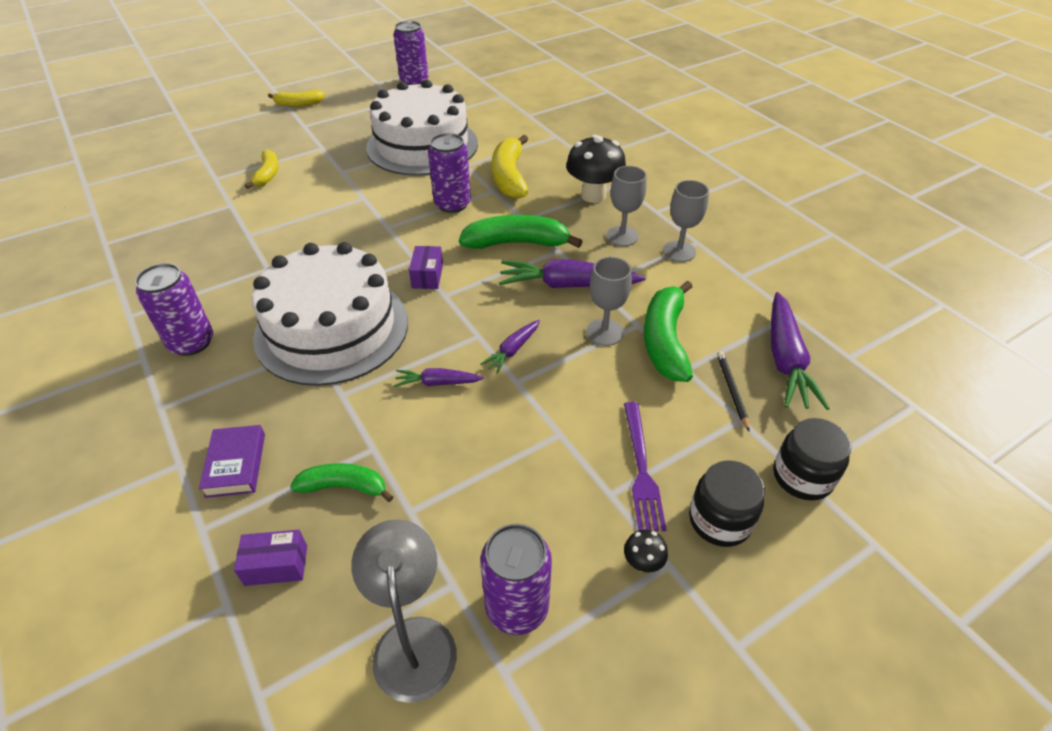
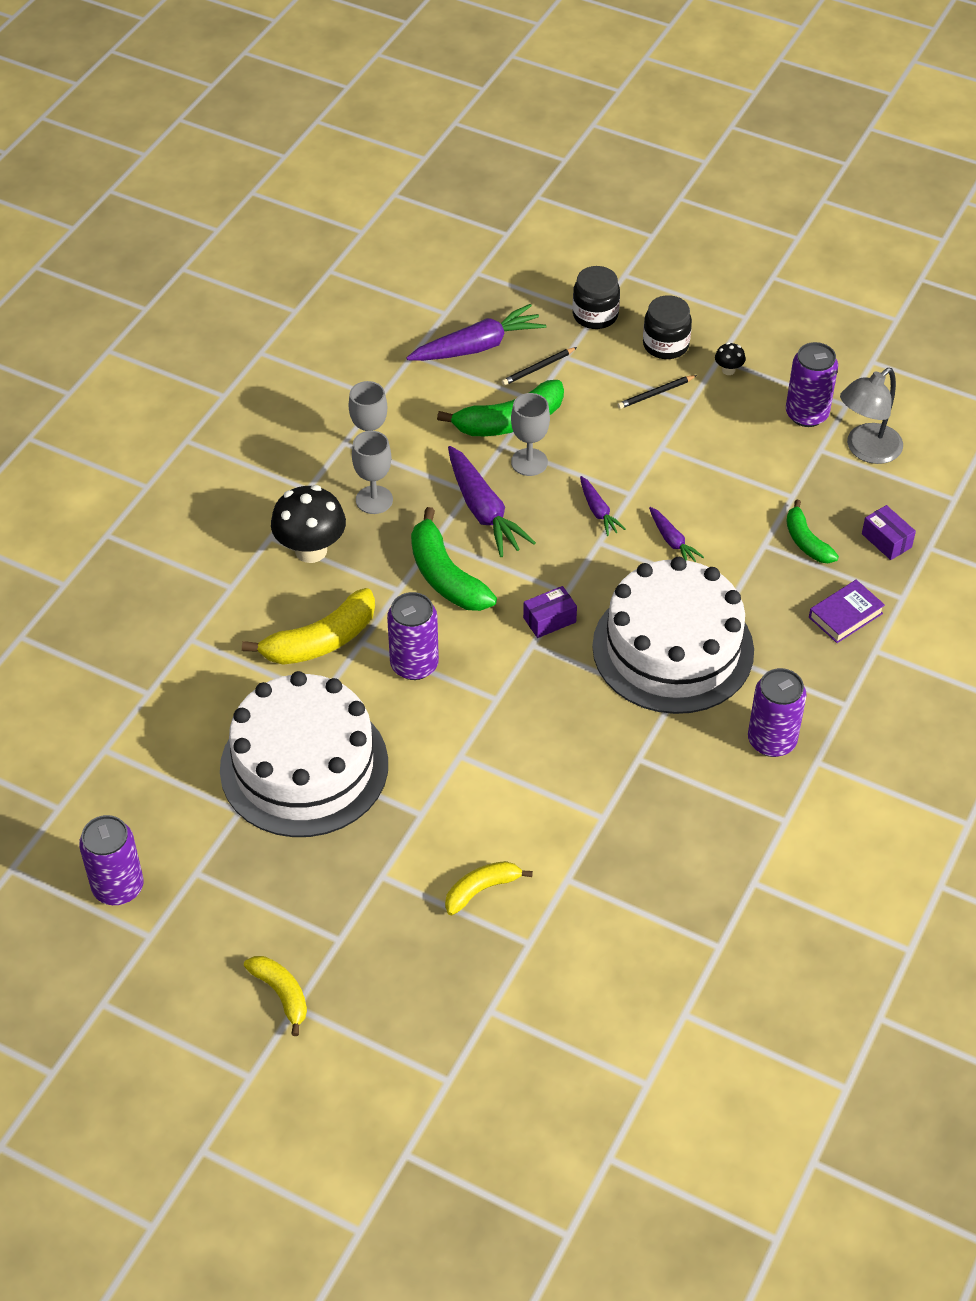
camera: 120 degrees left, 5 degrees up
(512, 350) = (598, 511): purple carrot -> purple carrot turned 60 degrees clockwise
(641, 469) = (656, 394): purple fork -> black pencil

